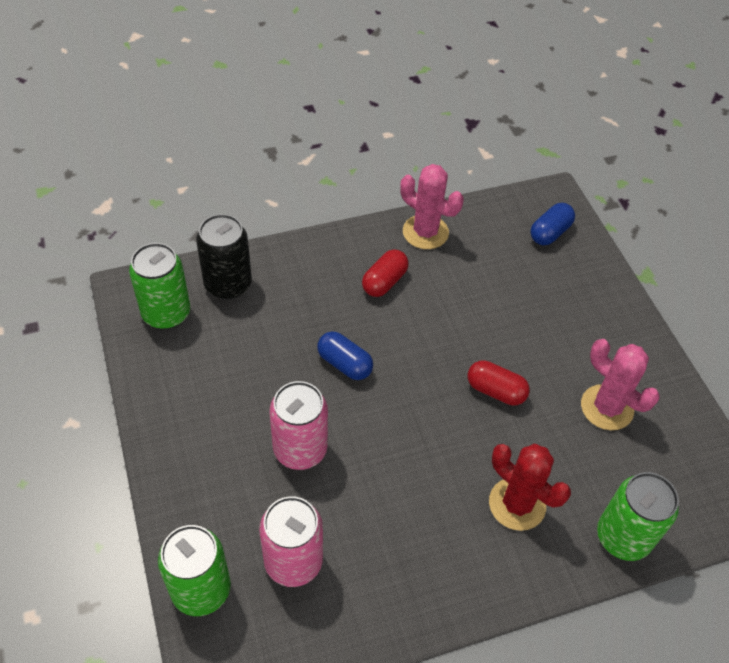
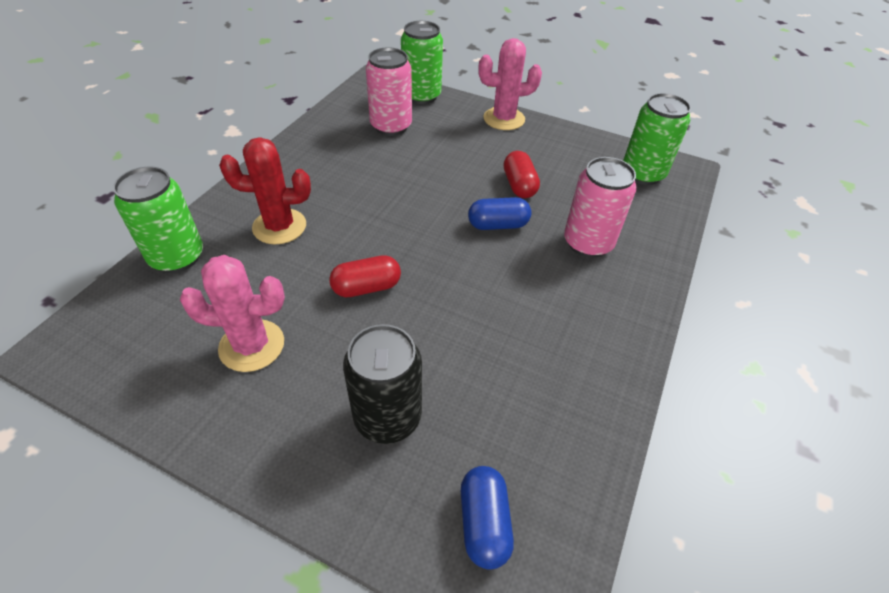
camera: 135 degrees right, 5 degrees down
(228, 284) = (646, 215): black can -> black can (387, 417)
(300, 449) = (455, 166): pink can -> pink can (587, 243)
(384, 282) = (559, 305): red capsule -> red capsule (519, 185)
(425, 232) = (598, 388): pink cactus -> pink cactus (504, 119)

